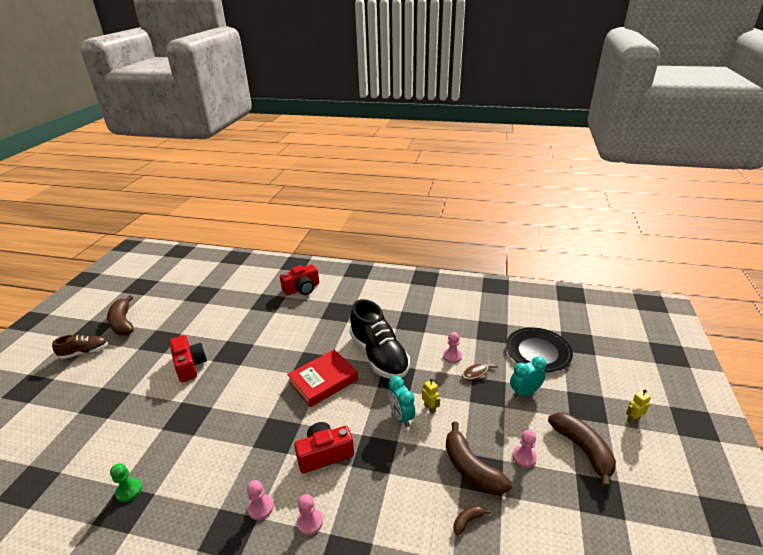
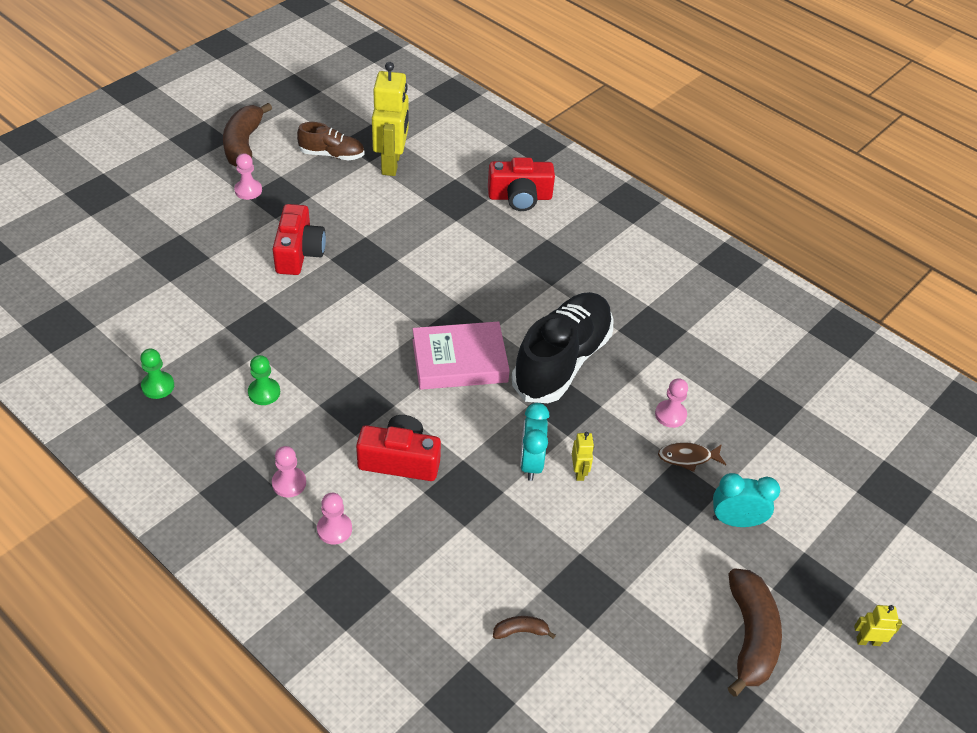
camera: 25 degrees right, 15 degrees up
(84, 352) = (179, 171): brown shoe -> brown shoe (332, 155)
(210, 457) = (264, 392): none -> green pawn
(221, 299) = (391, 164): none -> yellow robot
(323, 381) = (459, 361): red book -> pink book
(379, 355) = (562, 361): black shoe -> black shoe turned 150 degrees counterclockwise
(471, 468) = (574, 576): brown banana -> none
(524, 457) = (657, 601): pink pawn -> pink pawn (248, 190)
(538, 351) = (813, 473): black plate -> none

